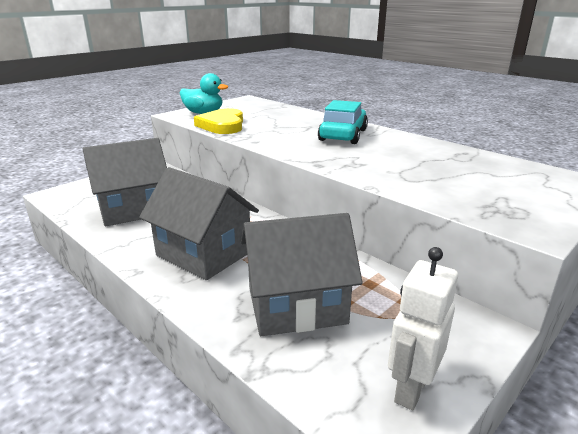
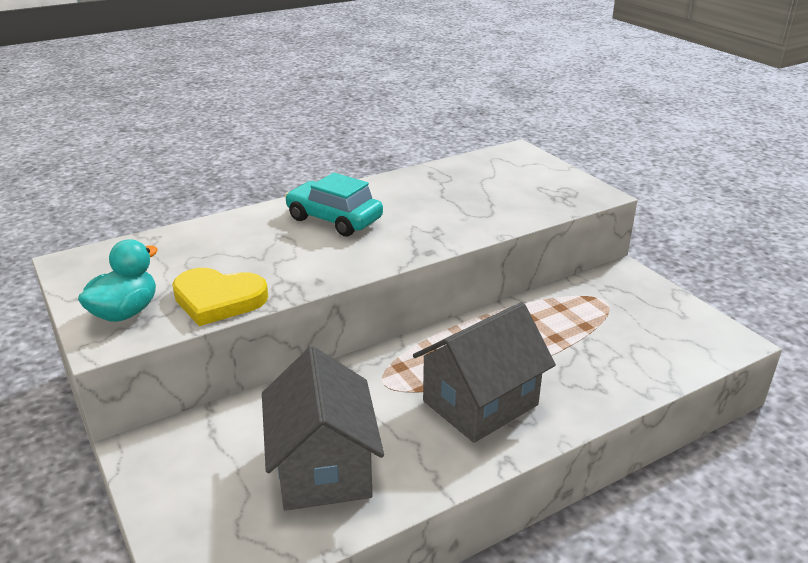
camera: 75 degrees left, 5 degrees up
(296, 305) = (588, 353): grey house -> none
(410, 389) = (687, 320): white robot -> none

